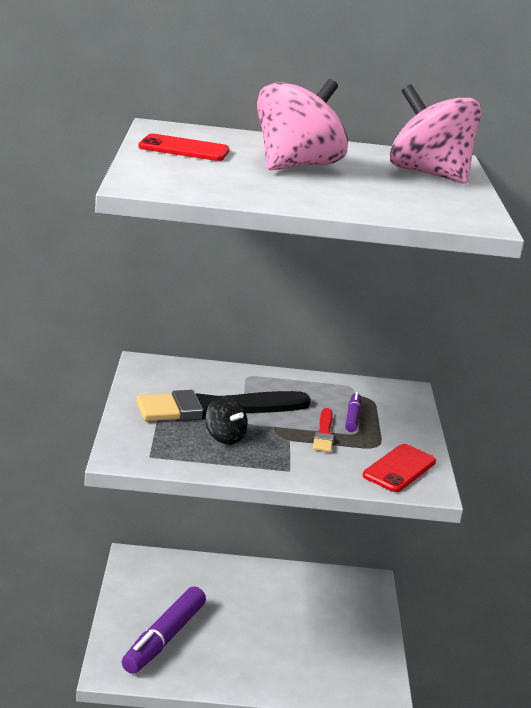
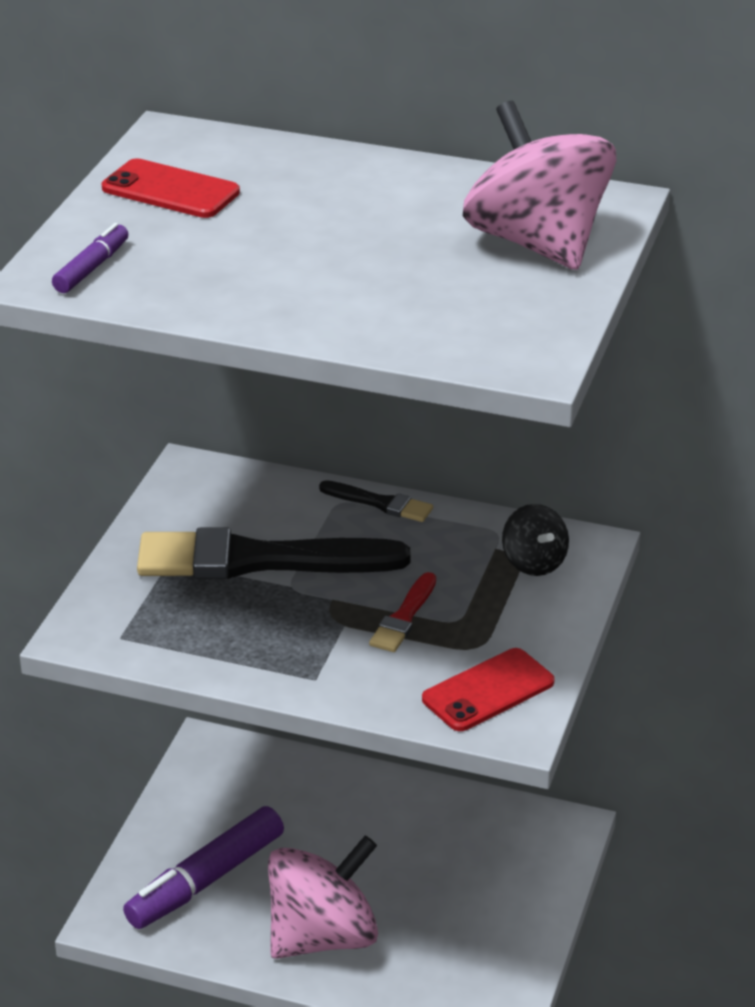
camera: 20 degrees right, 10 degrees up
(224, 437) = (246, 613): black spinning top -> black spinning top (534, 562)
(273, 375) = (380, 503): none -> black brush
(296, 166) = (324, 227): pink spinning top -> pink spinning top (323, 936)
(352, 417) = (467, 591): purple marker -> purple marker (92, 268)

